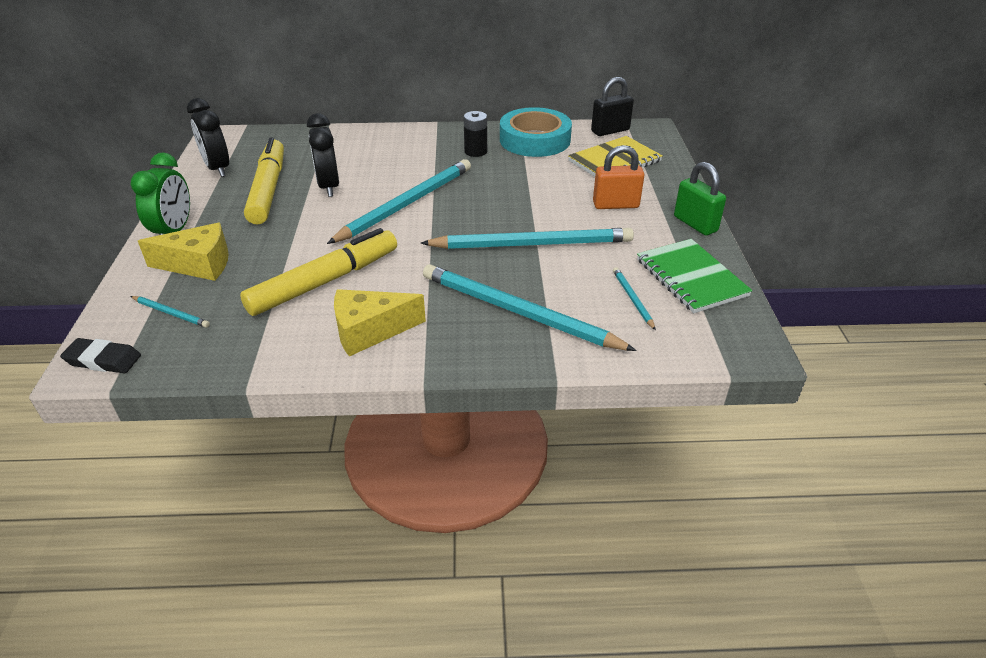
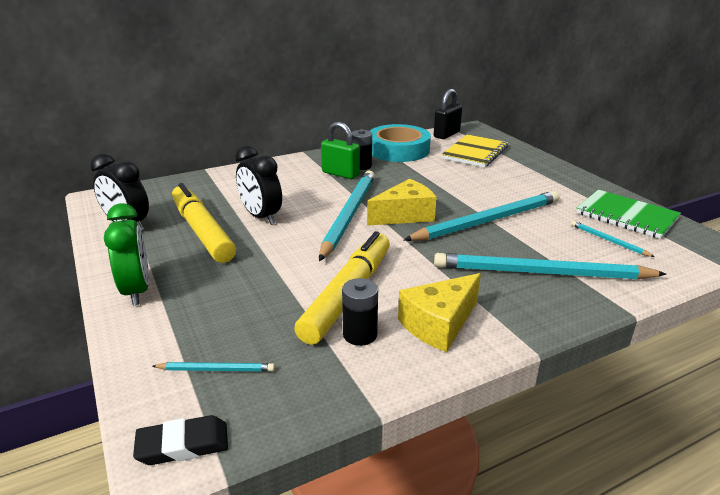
camera: 25 degrees left, 10 degrees down
(199, 264) = (198, 314): yellow cheese -> yellow cheese (405, 215)
(298, 319) = (360, 334): none -> black battery
(615, 205) = (513, 180): orange padlock -> none
(695, 224) = (582, 181): green padlock -> green padlock (340, 174)

